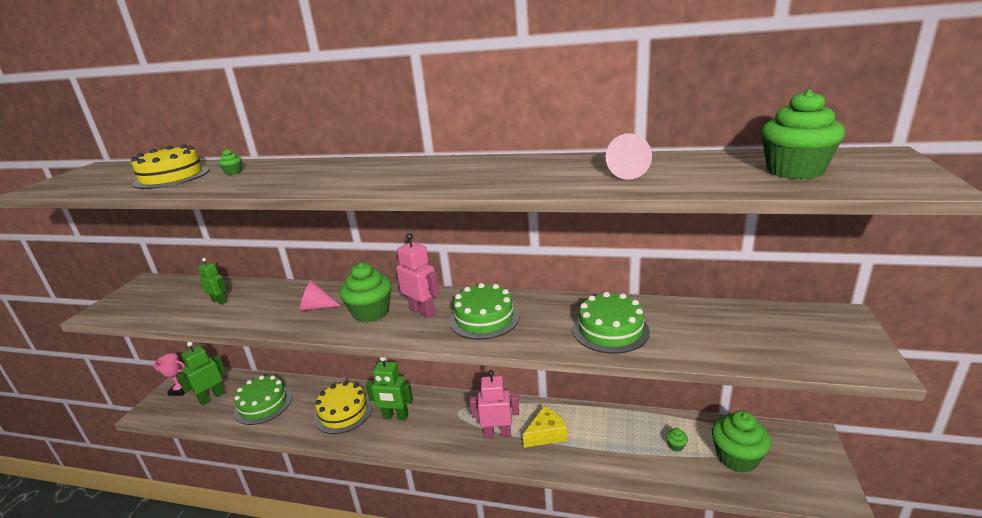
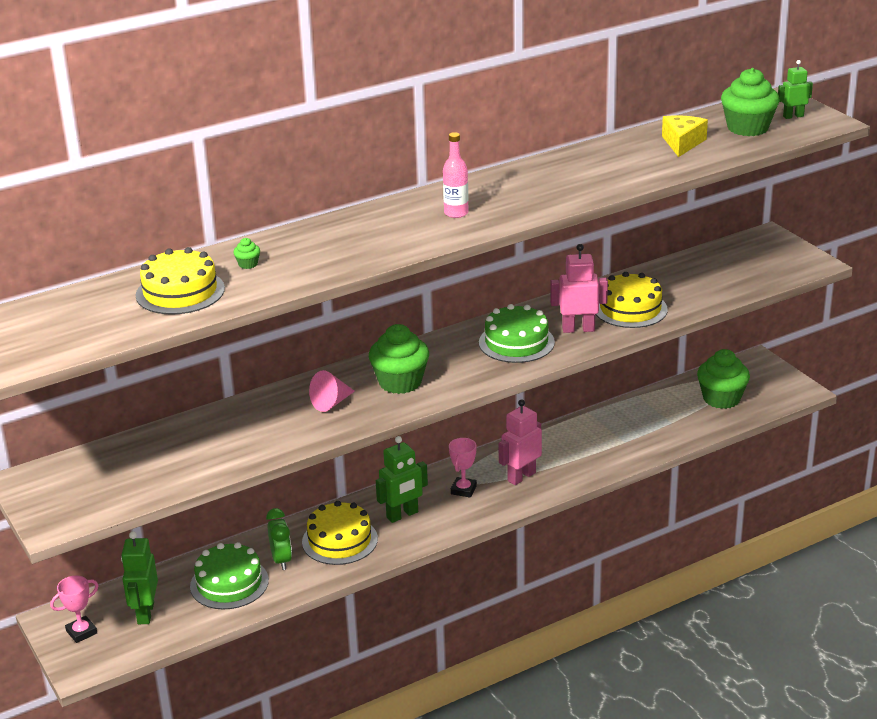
camera: 45 degrees left, 5 degrees up
(220, 301) = (198, 447): green robot -> green robot (793, 116)
(302, 406) = (281, 560): none -> green clock
(401, 175) = (456, 213): none -> pink bottle
(422, 311) = (449, 360): pink robot -> pink robot (578, 329)
(451, 420) = (463, 490): none -> pink trophy
(546, 434) = (564, 456): yellow cheese -> yellow cheese (682, 143)
(610, 330) = (630, 309): green cake -> yellow cake
(626, 173) = (641, 159): pink cone -> none
(676, 446) = (672, 412): green cupcake -> none

